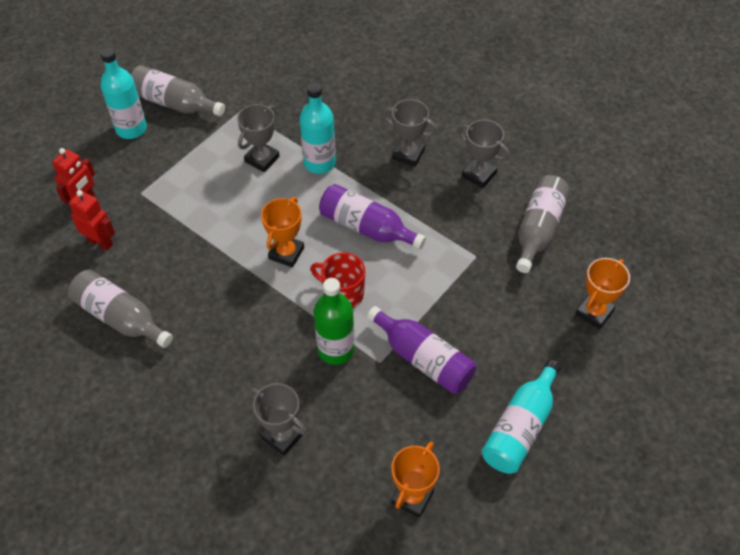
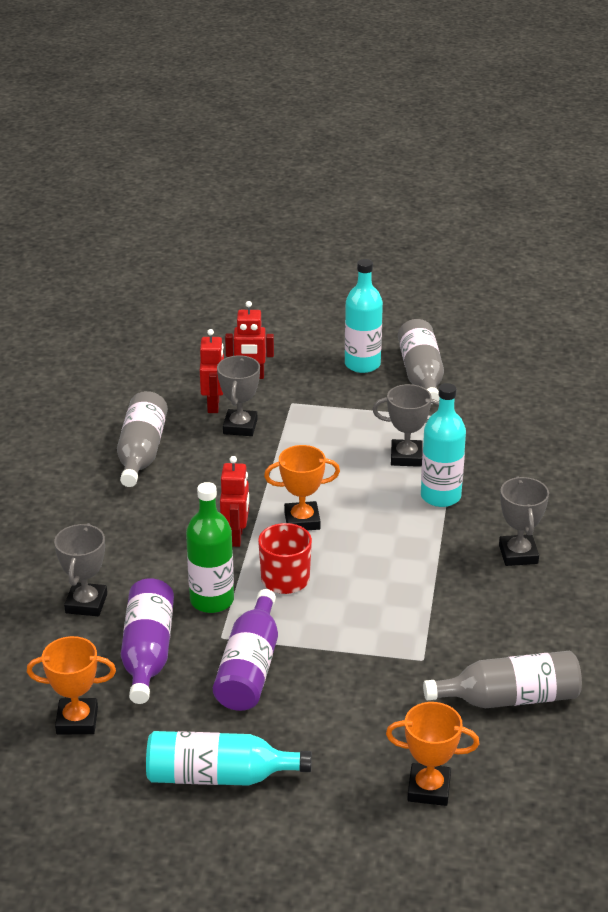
camera: 60 degrees right, 20 degrees down
(275, 302) = (236, 537): none -> red robot
(367, 227) = (386, 562): purple bottle -> purple bottle (148, 653)
(479, 175) = (544, 620): grey trophy -> grey trophy (240, 427)

